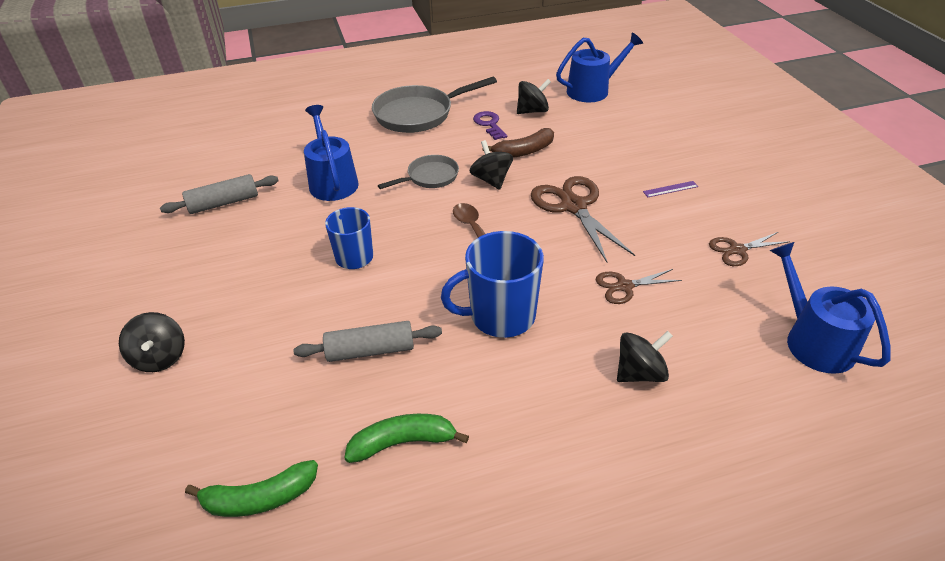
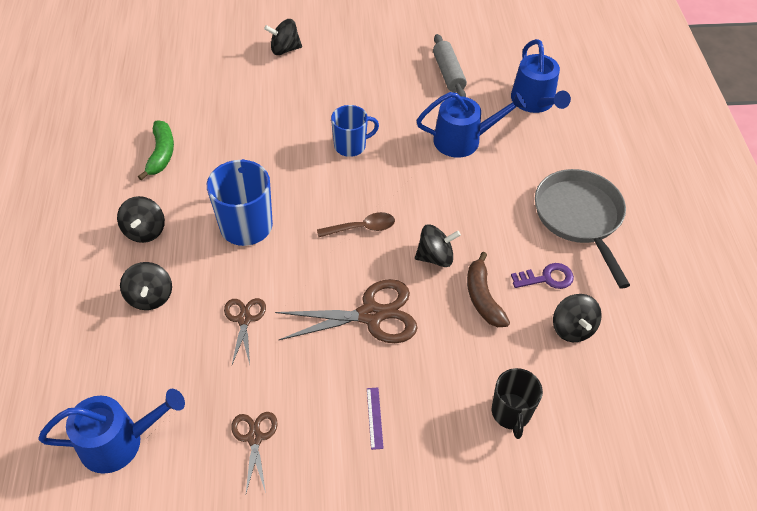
camera: 100 degrees right, 10 degrees up
(260, 498) = (157, 92): green banana -> none
(370, 350) = (245, 146): grey rolling pin -> none
(430, 177) = (453, 209): grey pan -> none
(547, 413) = (145, 231): none -> black spinning top
(592, 90) = (620, 413): blue watering can -> blue watering can (534, 102)
(621, 130) = (511, 413): none -> black mug

